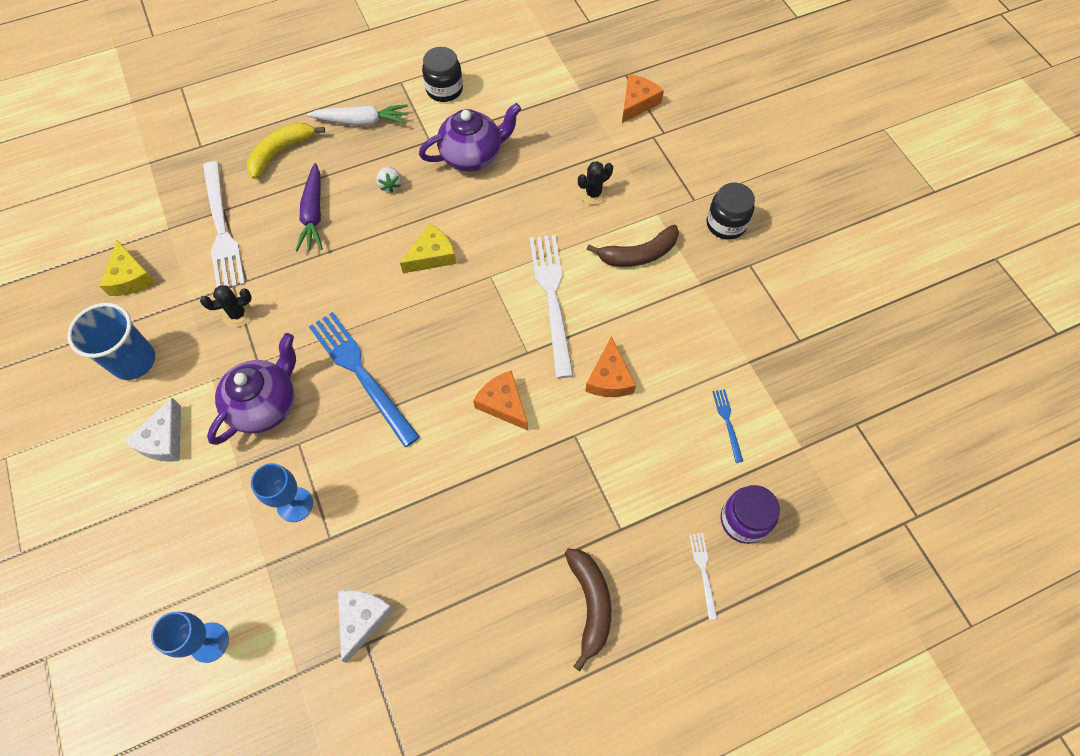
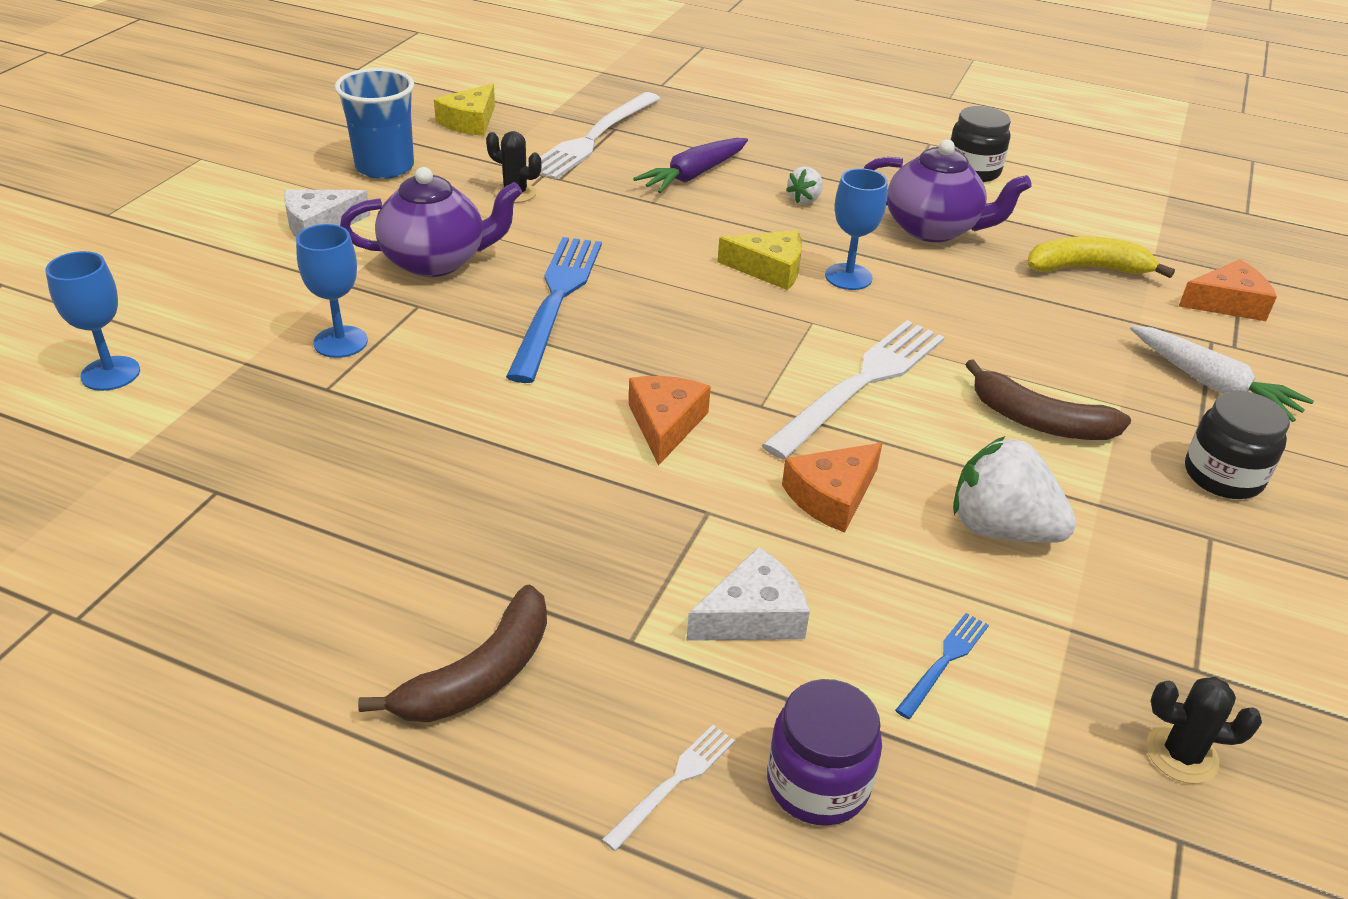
camera: 45 degrees right, 25 degrees down
(281, 152) = (728, 124): yellow banana -> yellow banana (1087, 269)
(362, 121) = (843, 146): white carrot -> white carrot (1212, 384)
(362, 619) = (246, 470): white cheese -> white cheese (752, 615)
(472, 228) = (848, 277): none -> blue goblet
(593, 194) = (1049, 338): black cactus -> black cactus (1181, 754)
(682, 333) = (1001, 529): none -> white strawberry

